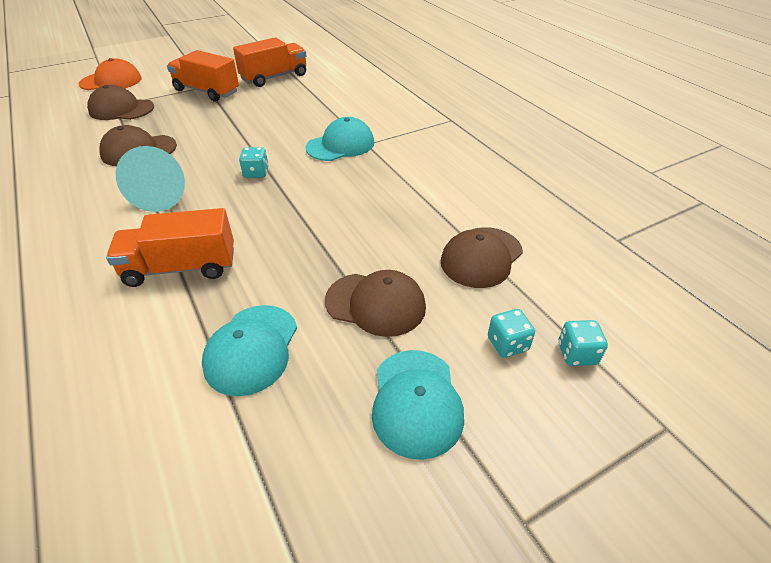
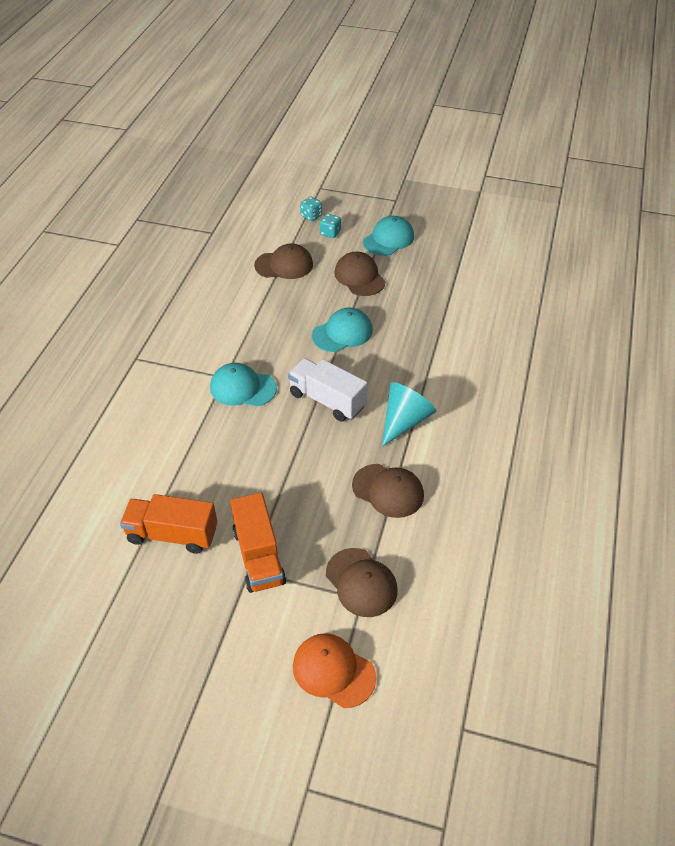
camera: 135 degrees left, 5 degrees up
(181, 268) = (432, 354): orange truck -> none
(252, 349) = (431, 292): turquoise cap -> turquoise cap (342, 333)
(256, 173) = (327, 400): turquoise dice -> white truck

